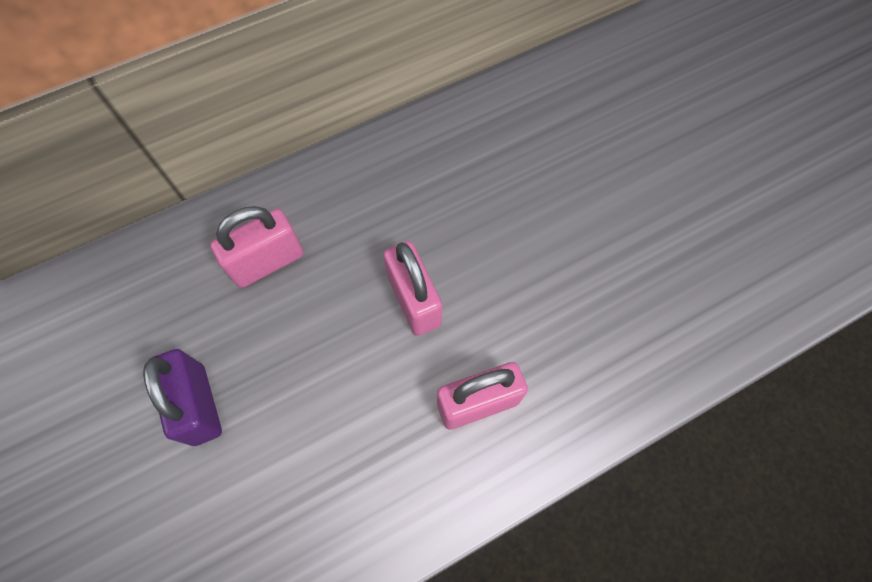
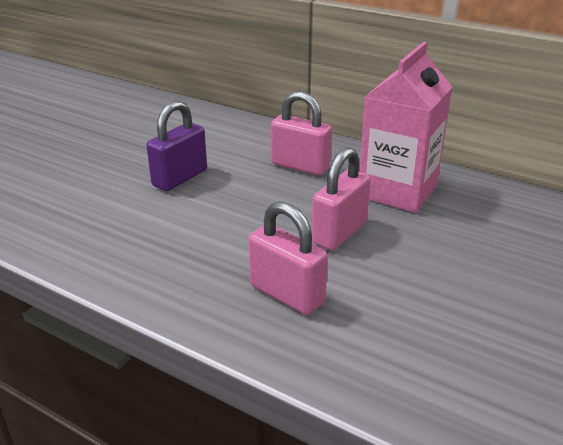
camera: 60 degrees right, 35 degrees down
(379, 203) = (397, 191): none -> pink carton

